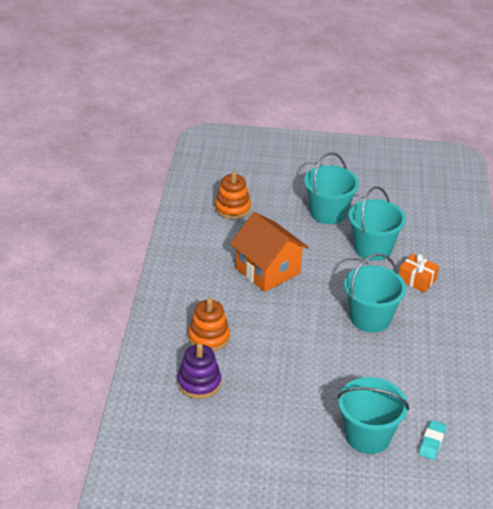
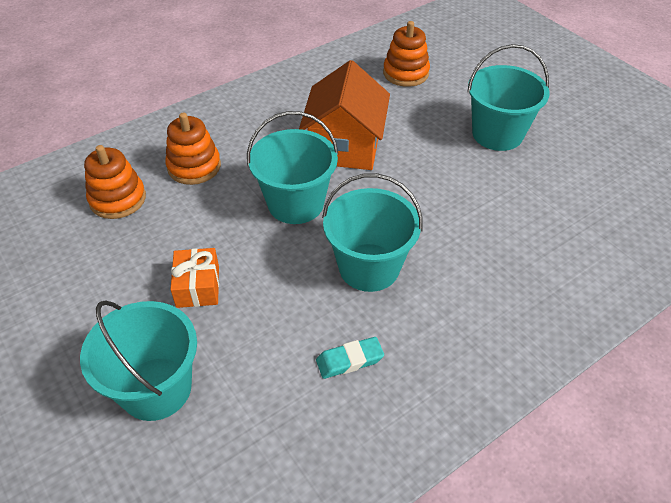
camera: 50 degrees right, 10 degrees up
(199, 383) = (118, 199): purple stacking toy -> orange stacking toy
(372, 248) = (491, 199): turquoise bucket -> turquoise bucket (295, 203)
(417, 280) = (491, 268): orange gift -> orange gift (198, 286)
(432, 442) = (203, 466): turquoise eraser -> turquoise eraser (349, 360)

